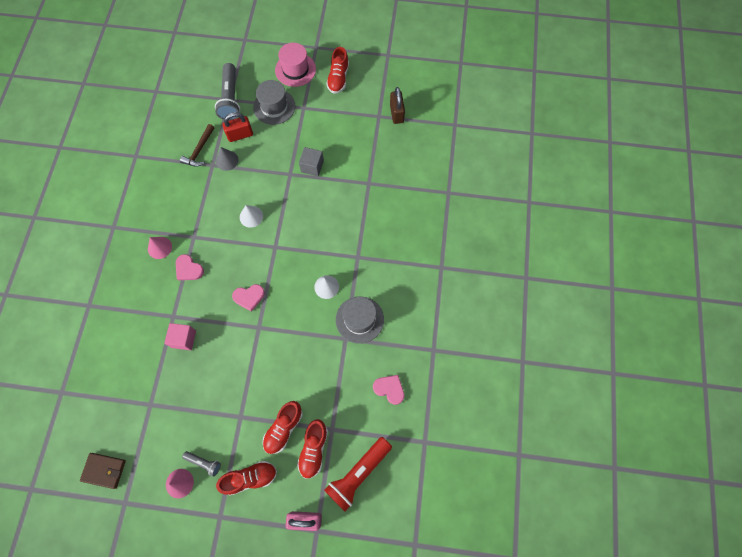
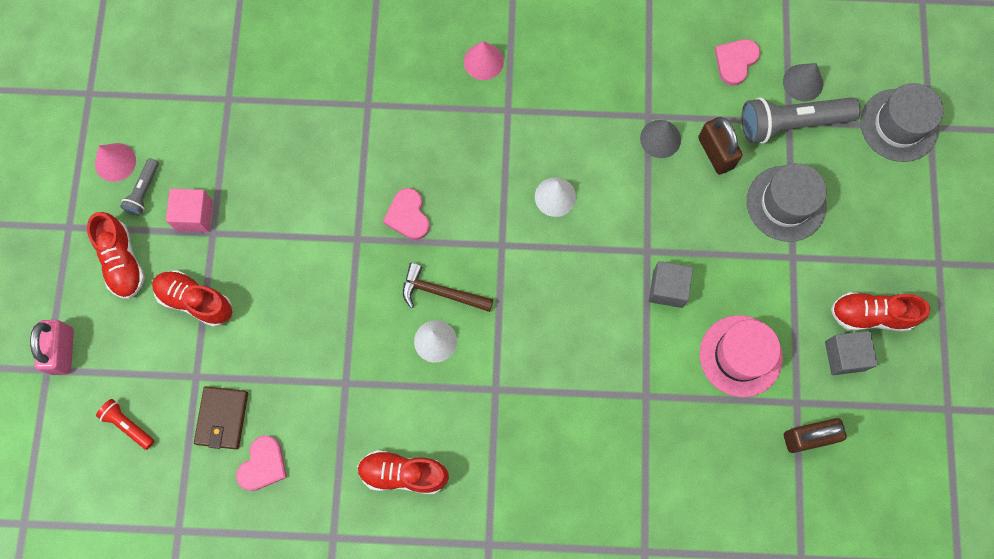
camera: 85 degrees right, 5 degrees up
(104, 470) = (133, 56): brown wallet -> brown wallet (222, 418)
(184, 339) = (331, 127): pink cube -> pink cube (194, 215)
(188, 269) = (449, 113): pink heart -> pink heart (735, 61)
(199, 150) = (674, 90): brown hammer -> brown hammer (441, 292)
(208, 90) = (803, 82): none -> grey cone
(240, 135) = (716, 153): red padlock -> brown padlock
(295, 70) = (877, 231): pink hat -> pink hat (740, 356)
(313, 449) = (164, 351): red shoe -> red shoe (403, 474)
(357, 92) = (844, 356): none -> grey cube
(358, 474) = (128, 425): red flashlight -> red flashlight, size x0.50
(359, 319) = (380, 404): grey hat -> grey hat (899, 125)

